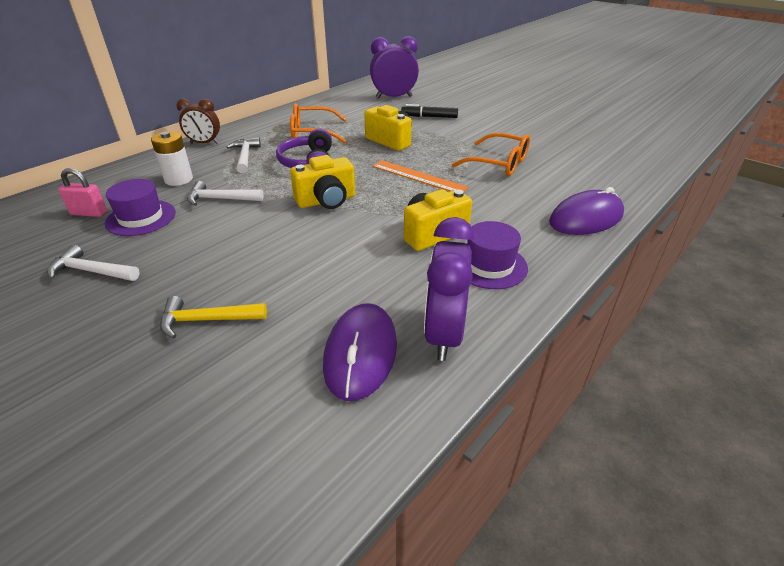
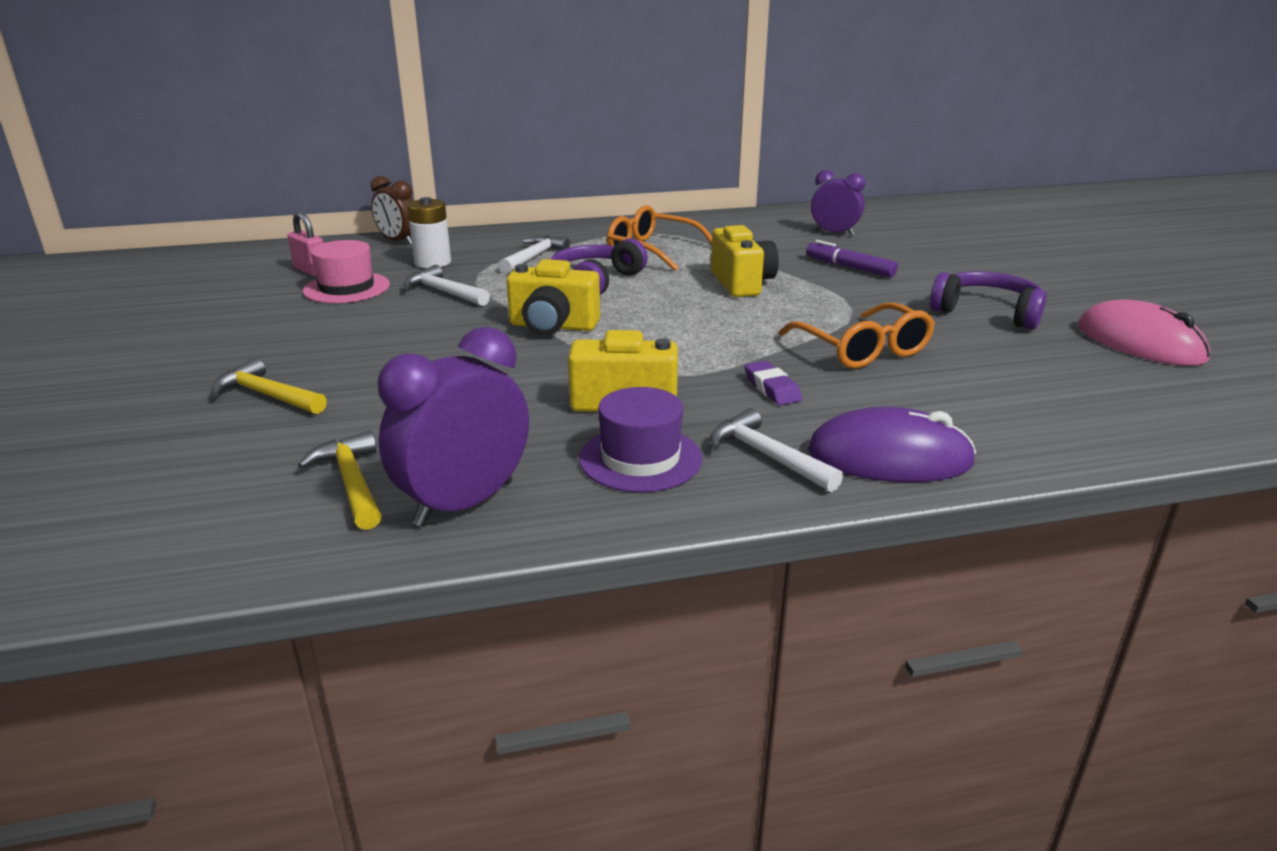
camera: 35 degrees right, 10 degrees down
(91, 271) = (241, 320): white hammer -> white hammer (766, 456)
(141, 218) = (346, 288): purple hat -> pink hat
(204, 143) = (512, 233): brown clock -> brown clock (398, 241)
(361, 353) = (351, 482): purple mouse -> yellow hammer
(394, 97) = (834, 233): purple clock -> purple clock, size x0.65
(418, 177) = (712, 333): orange ruler -> none
(429, 117) = (849, 267): black marker -> purple marker
(490, 200) = (772, 388): none -> purple eraser
(520, 126) = (987, 312): none -> purple headphones
(593, 125) = (1140, 343): none -> pink mouse

